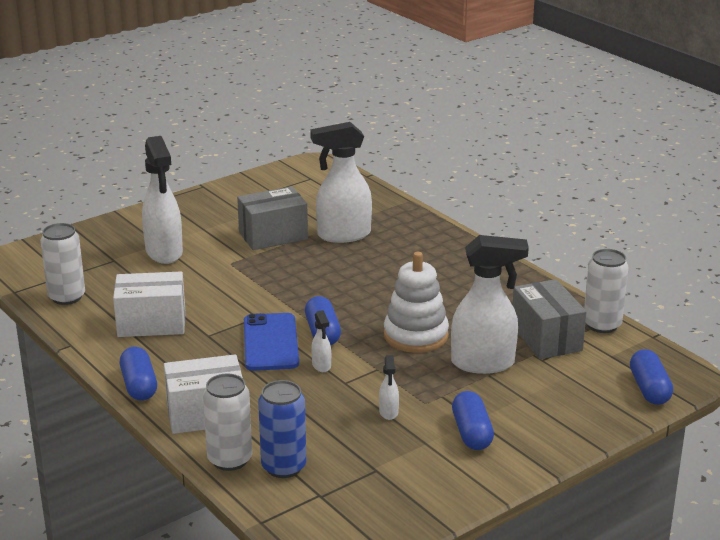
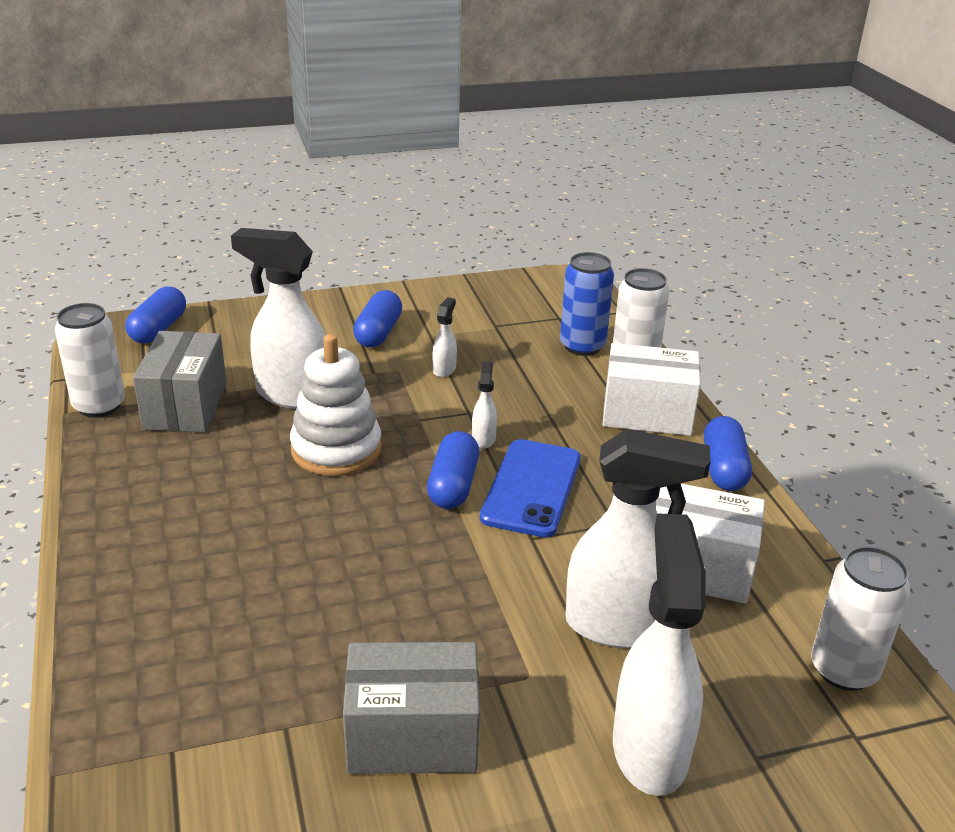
camera: 160 degrees left, 5 degrees up
(343, 235) = (278, 694): white spray bottle -> white spray bottle (618, 626)

